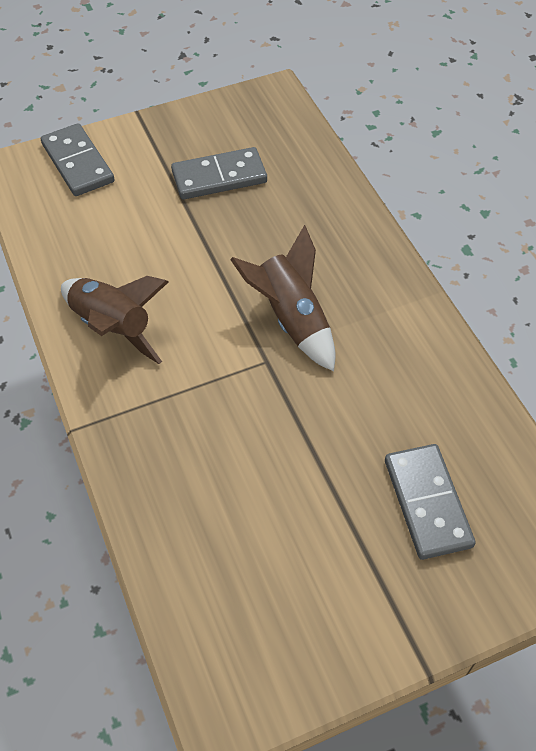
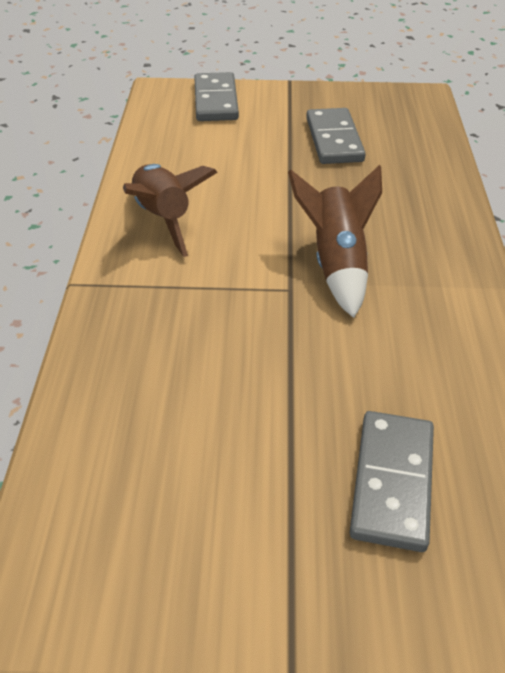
camera: 25 degrees right, 10 degrees down
(219, 177) = (334, 140): grey domino -> grey domino turned 75 degrees clockwise

